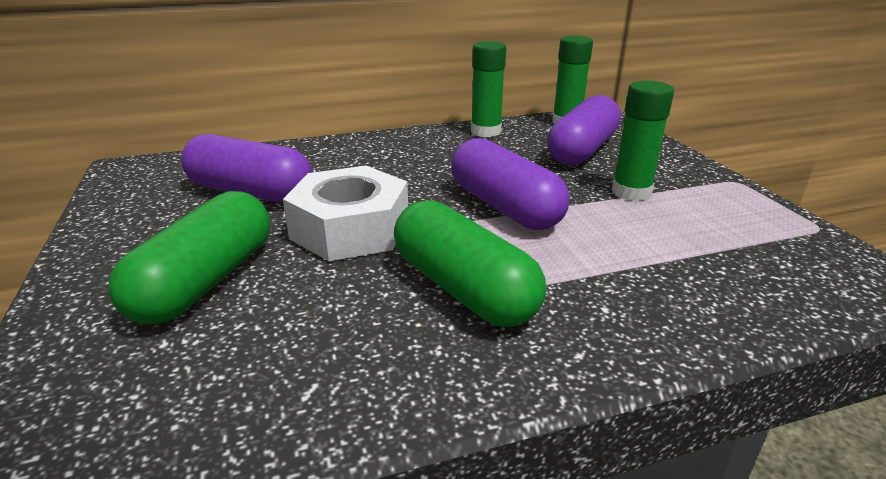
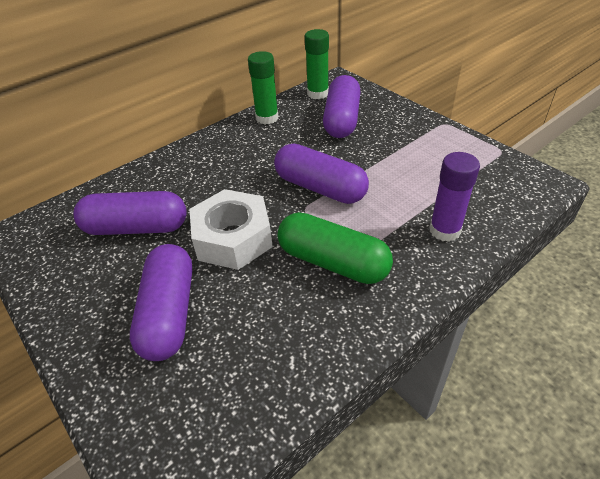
camera: 20 degrees left, 15 degrees up
(206, 281) = (169, 313): green capsule -> purple capsule
(631, 192) = (390, 151): green glue stick -> none
(667, 298) = (444, 230): none -> purple glue stick

